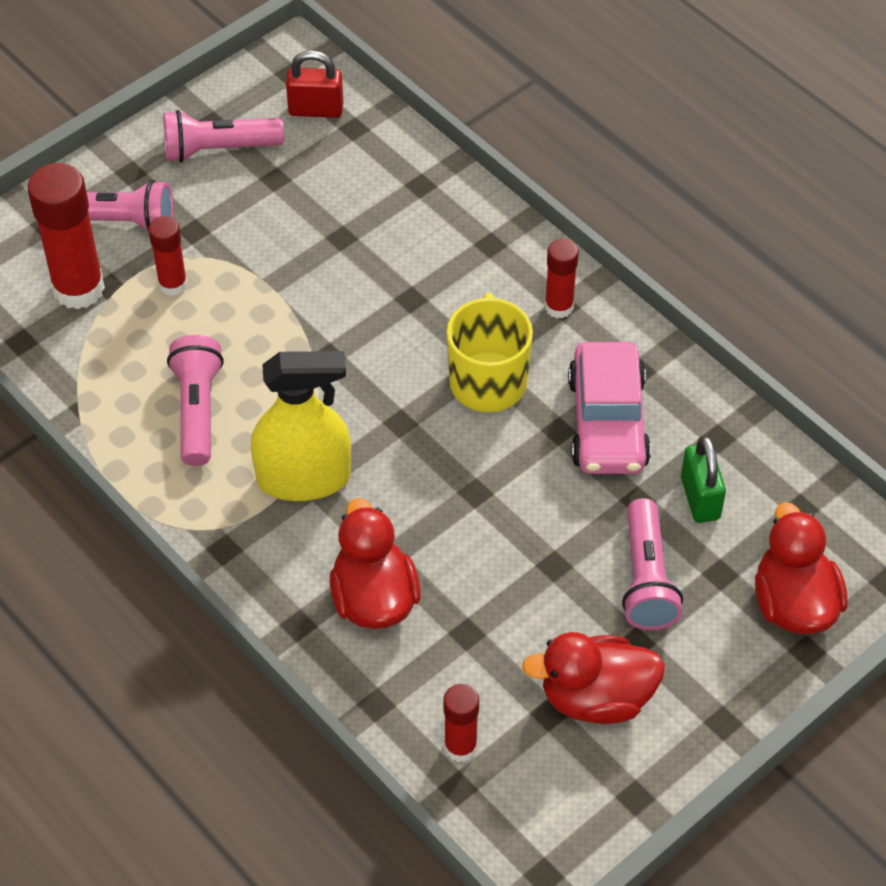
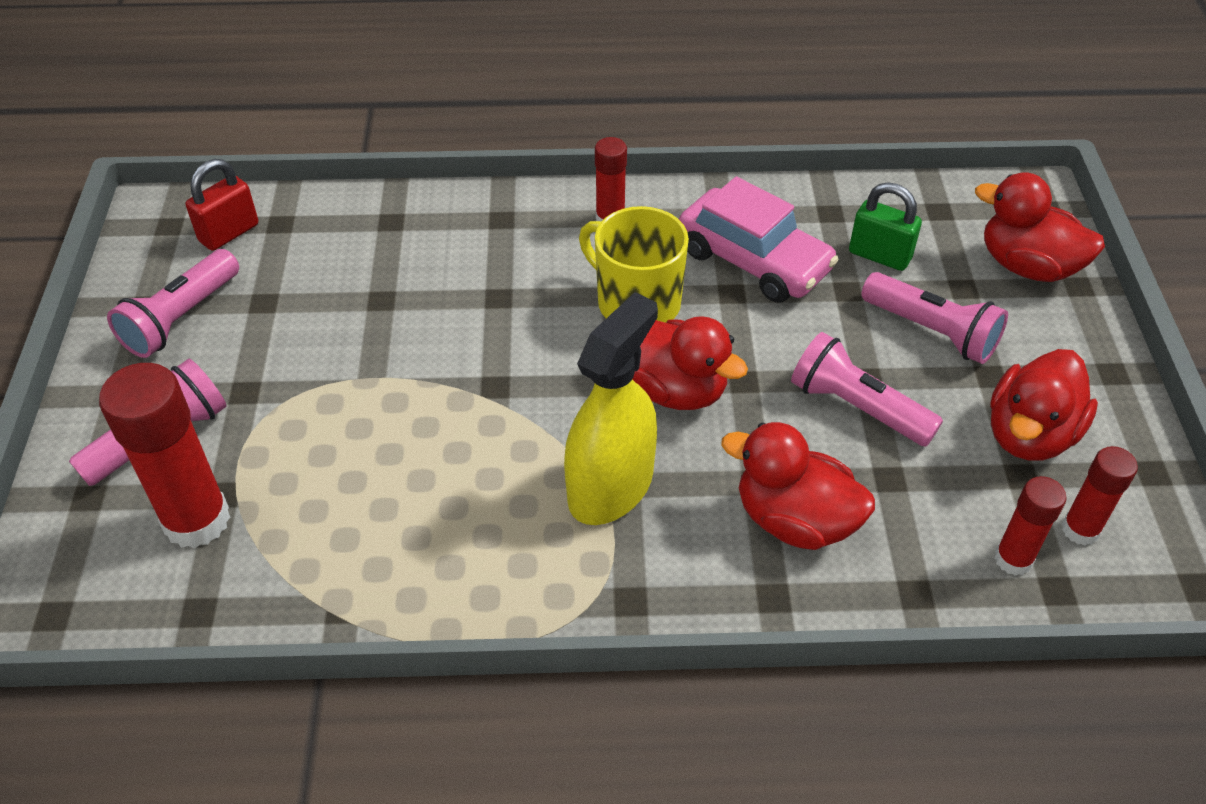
camera: 50 degrees left, 5 degrees down
(173, 284) = (284, 444): red glue stick -> red glue stick (1080, 530)
(197, 410) = (448, 517): pink flashlight -> pink flashlight (856, 407)
(424, 456) = (672, 389): none -> red duck

